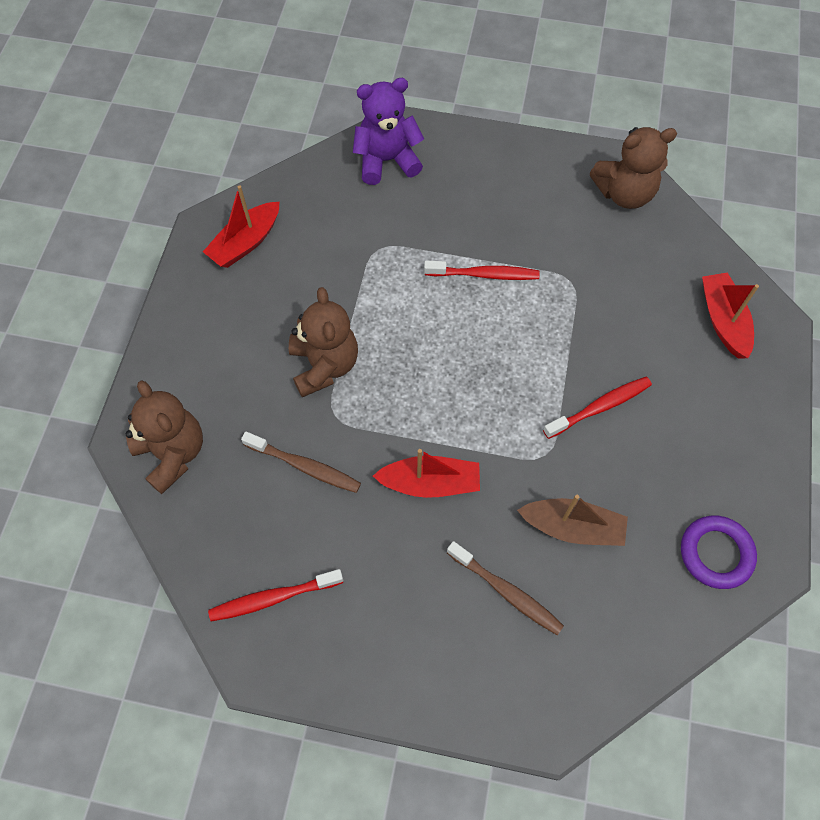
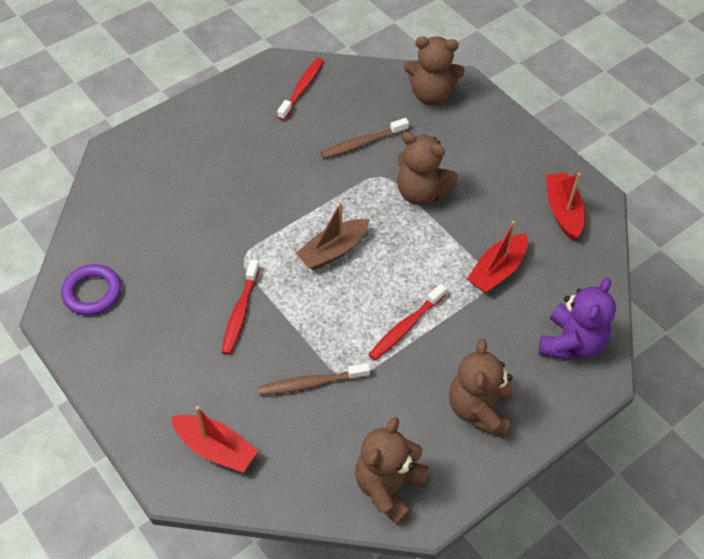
camera: 130 degrees right, 10 degrees down
(430, 483) = (290, 191): red boat -> red boat (497, 270)
(506, 181) = (479, 409): none -> brown teddy bear
(506, 591) = (193, 180): brown toothbrush -> brown toothbrush (311, 383)
(572, 527) = (189, 236): brown boat -> brown boat (333, 251)

